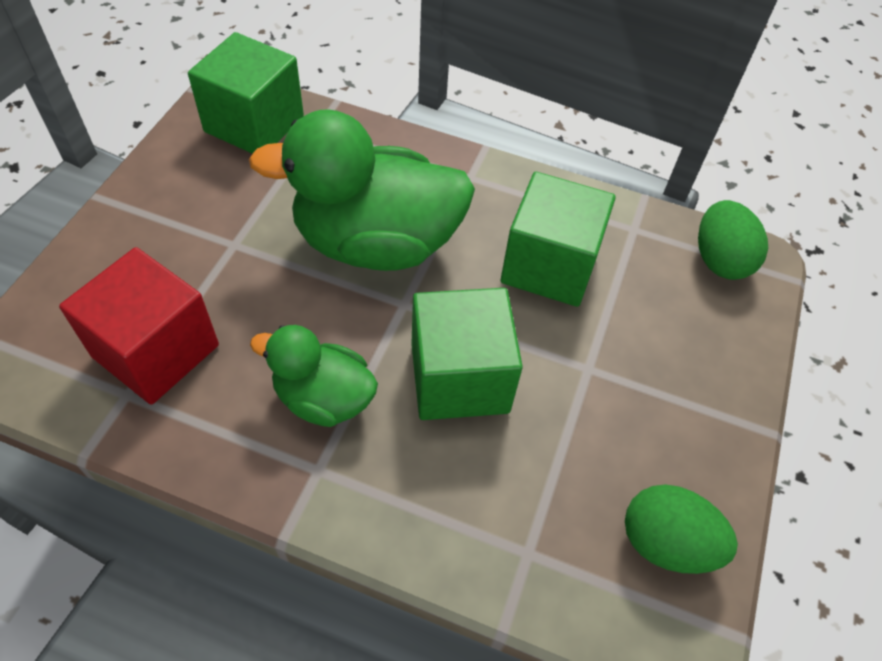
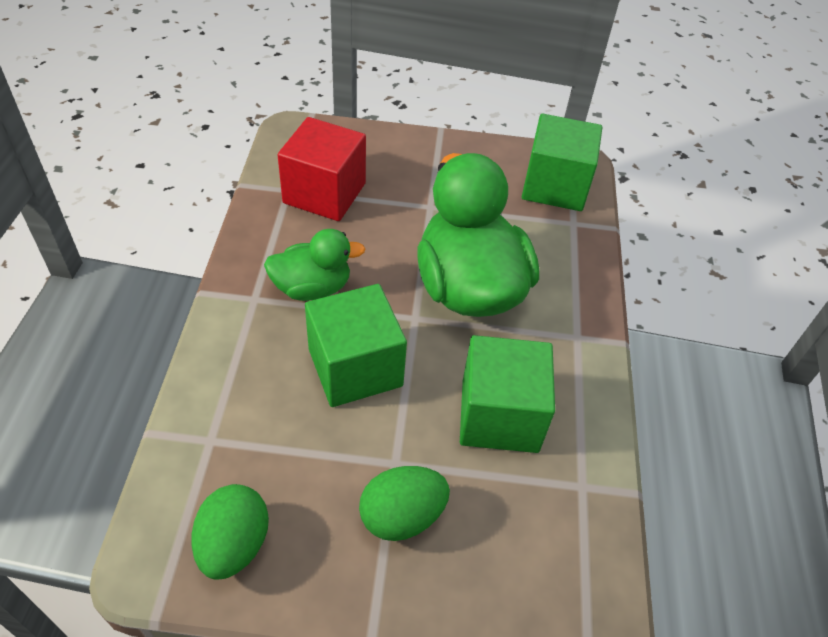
camera: 75 degrees right, 5 degrees down
(323, 398) = (312, 288): green duck -> green duck turned 75 degrees clockwise
(719, 260) = (578, 577): green egg -> green egg (402, 516)

